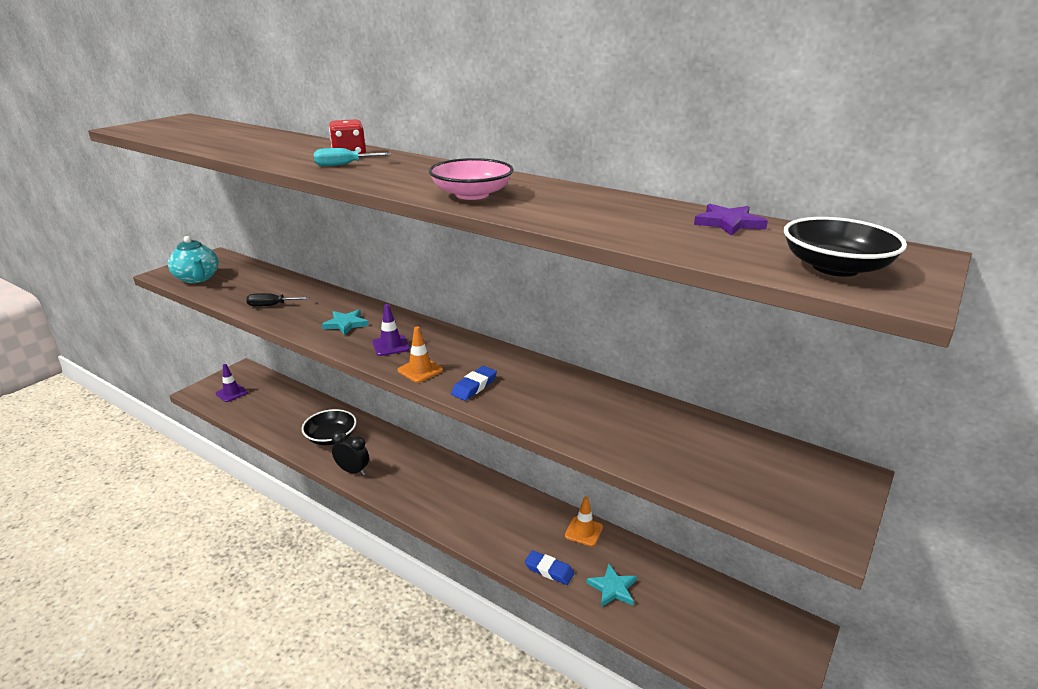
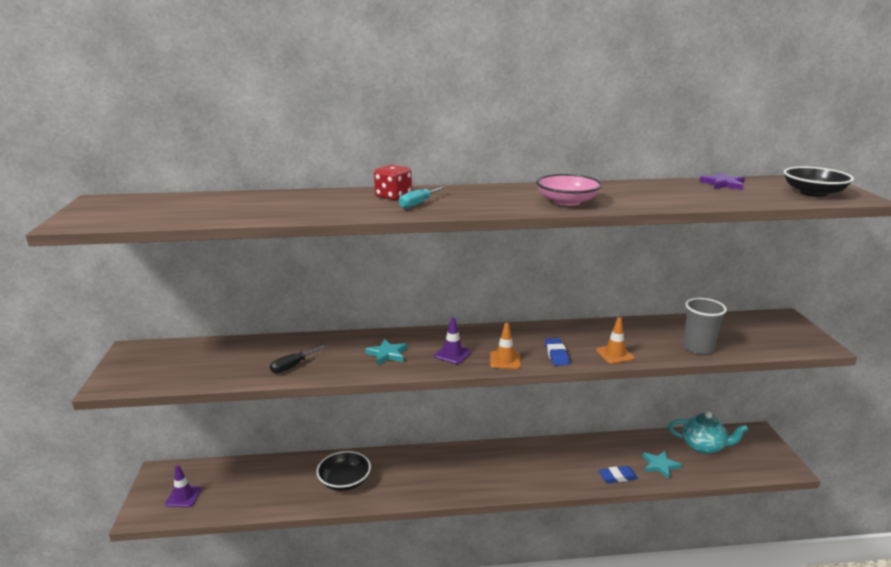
camera: 40 degrees left, 5 degrees down
(197, 278) = (160, 374): turquoise teapot -> turquoise teapot (703, 446)
(353, 471) = (402, 494): black clock -> none
(583, 531) = (603, 444): orange traffic cone -> orange traffic cone (615, 354)
(640, 451) = (698, 348): none -> grey cup

